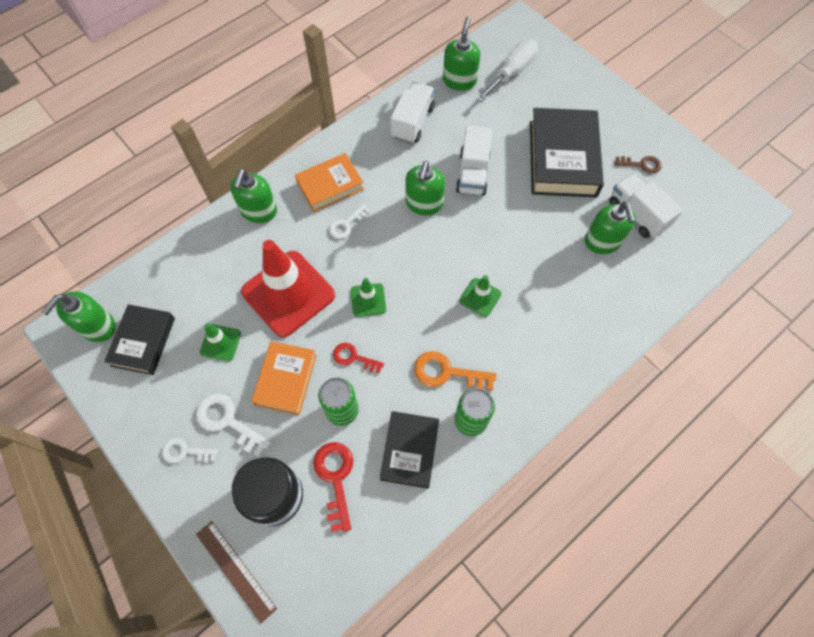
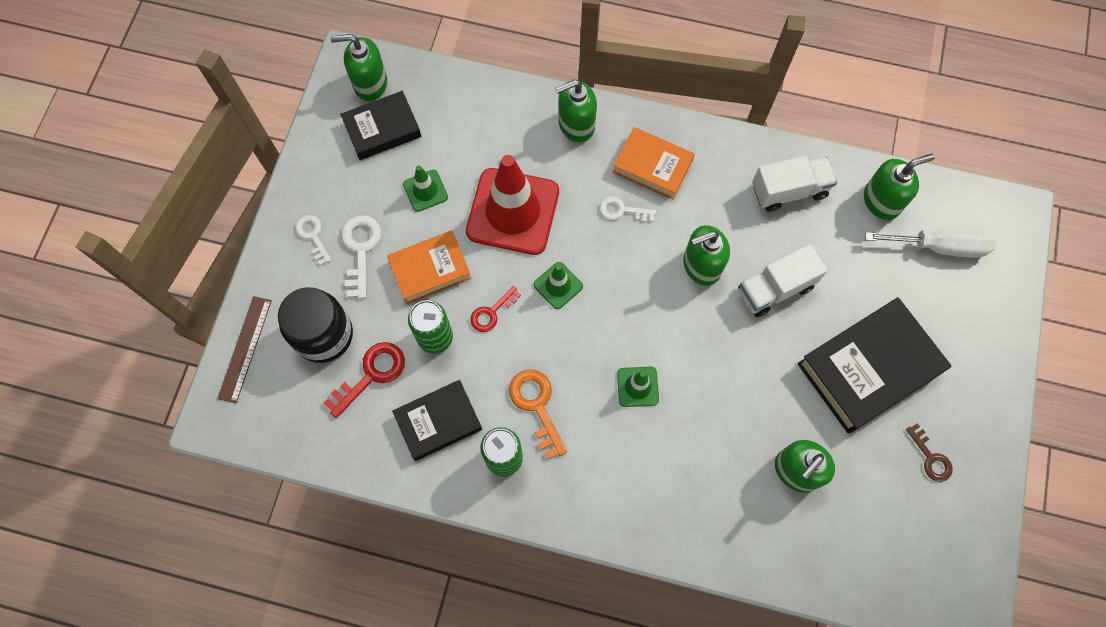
camera: 55 degrees right, 5 degrees up
(354, 357) = (492, 312): red key -> red key turned 120 degrees counterclockwise
(637, 214) = (860, 488): white truck -> none

